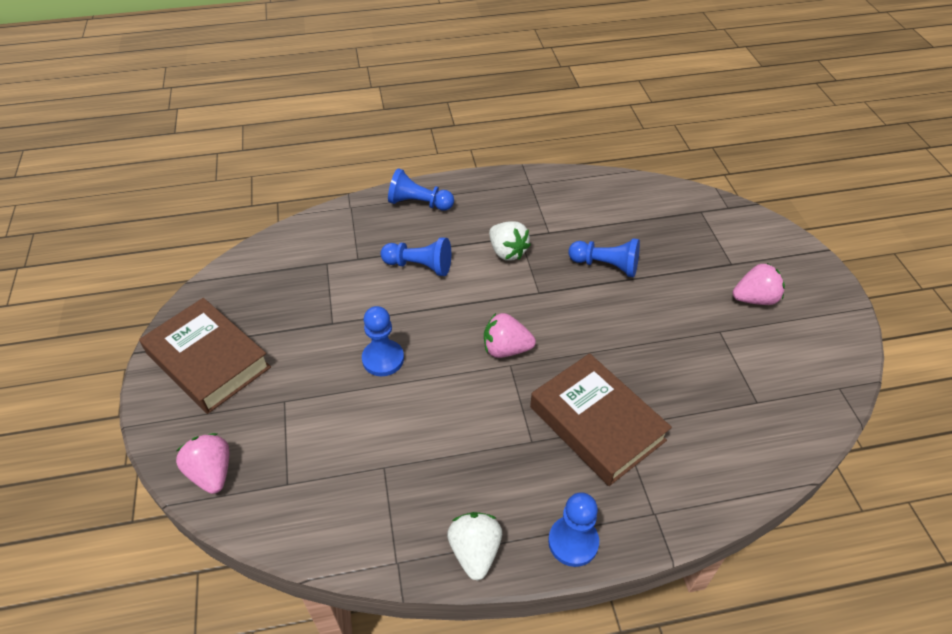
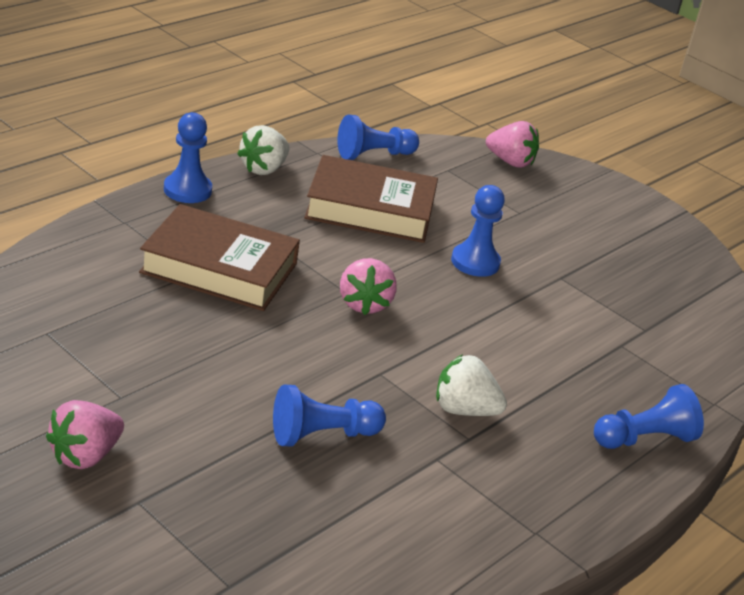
camera: 140 degrees right, 15 degrees down
(208, 361) = (621, 220): brown book -> brown book (370, 209)
(419, 266) = (546, 358): blue pawn -> blue pawn (373, 155)
(475, 551) = (263, 169): white strawberry -> white strawberry turned 75 degrees clockwise
(506, 349) = (364, 304): pink strawberry -> pink strawberry turned 120 degrees clockwise

